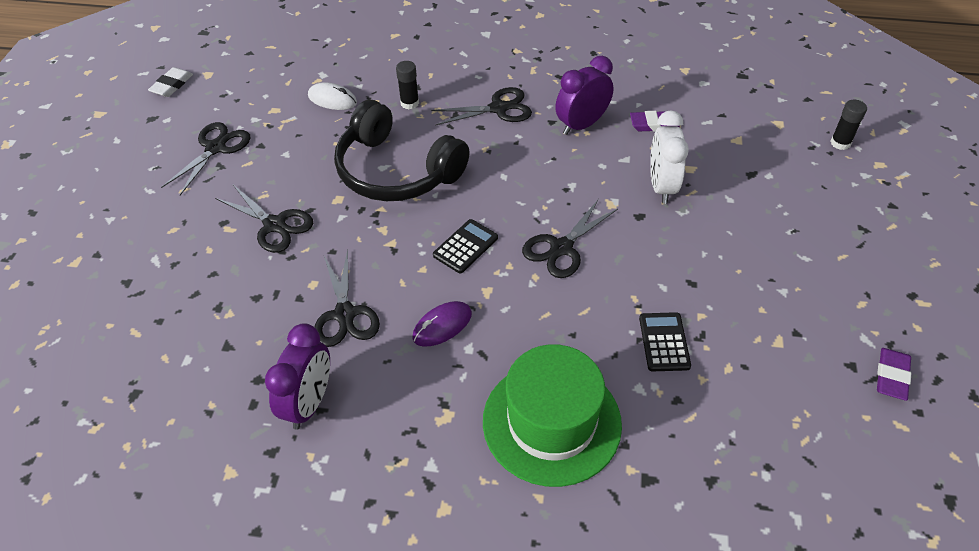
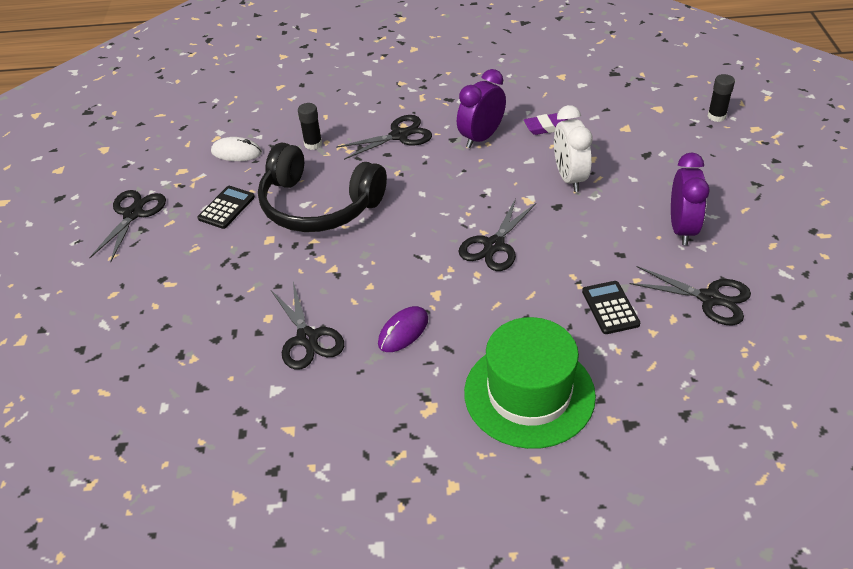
camera: 10 degrees left, 5 degrees down
(172, 85) = (70, 164): white eraser -> none
(275, 225) = (214, 272): black scissors -> black scissors (710, 298)
(309, 403) = (297, 421): purple clock -> purple clock (682, 229)
(465, 246) = (404, 260): black calculator -> black calculator (226, 208)
(892, 376) = (814, 299): purple eraser -> none

